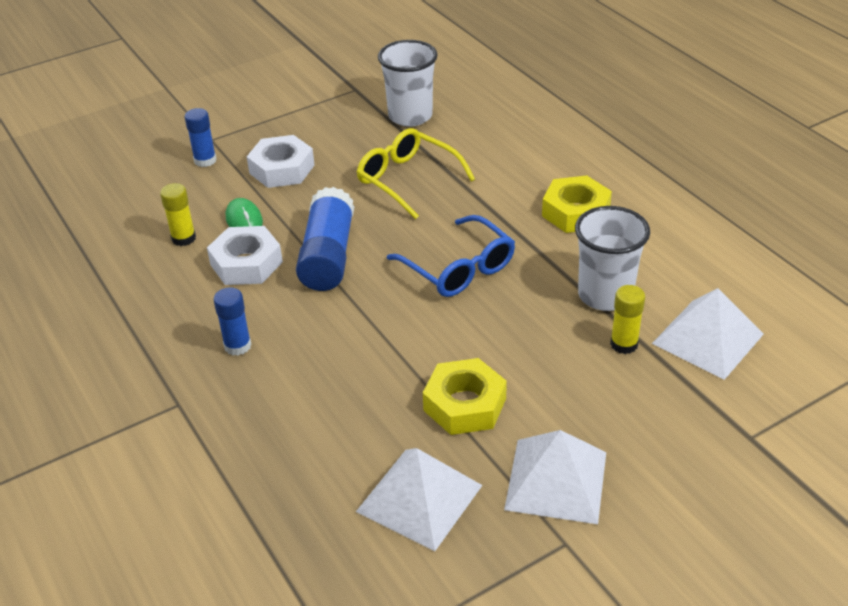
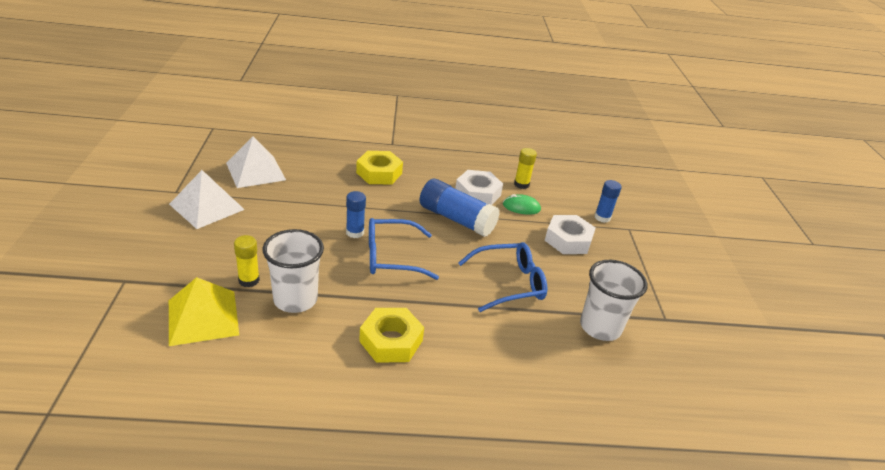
camera: 115 degrees right, 5 degrees down
(237, 346) = (412, 168): blue glue stick -> blue glue stick (355, 232)
(407, 180) = (509, 283): yellow glasses -> blue glasses
(465, 404) = (287, 207): yellow nut -> yellow nut (379, 173)
(708, 338) = (203, 317): white pyramid -> yellow pyramid

